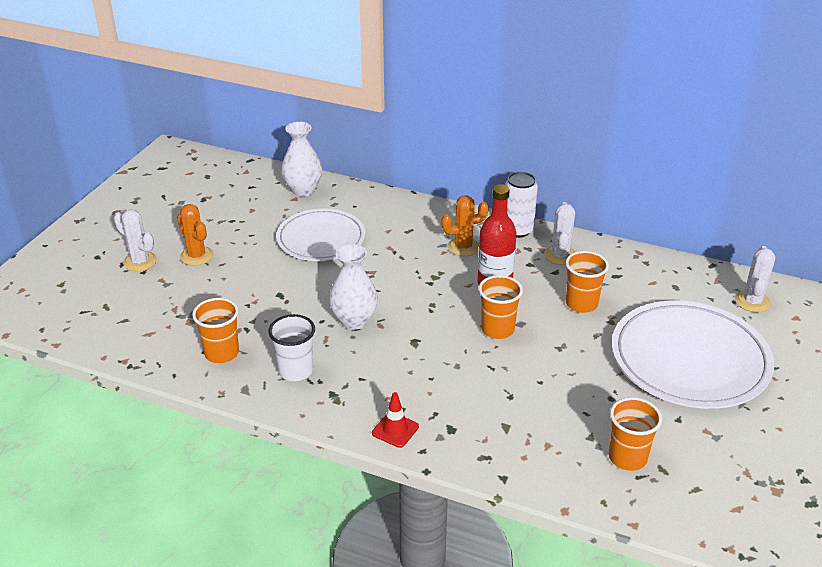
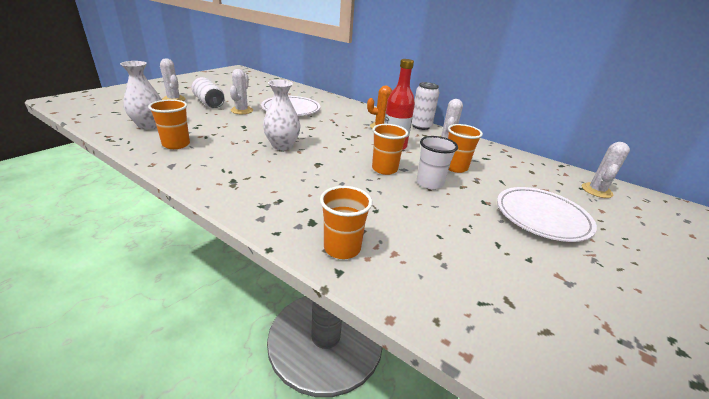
camera: 10 degrees right, 5 degrees down
(196, 256) = (209, 103): orange cactus -> white can
(254, 261) = (242, 110): none -> white cactus
(295, 371) = (218, 162): white cup -> white cup (429, 183)
(303, 190) = (296, 91): white vase -> white vase (149, 125)
(395, 430) = (263, 213): red traffic cone -> none
(627, 458) = (472, 282): orange cup -> orange cup (342, 248)
(689, 360) = (542, 217): white plate -> white plate, size x0.65

